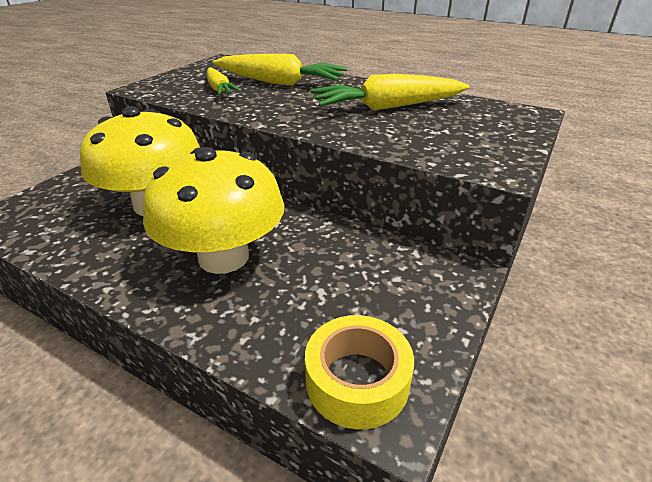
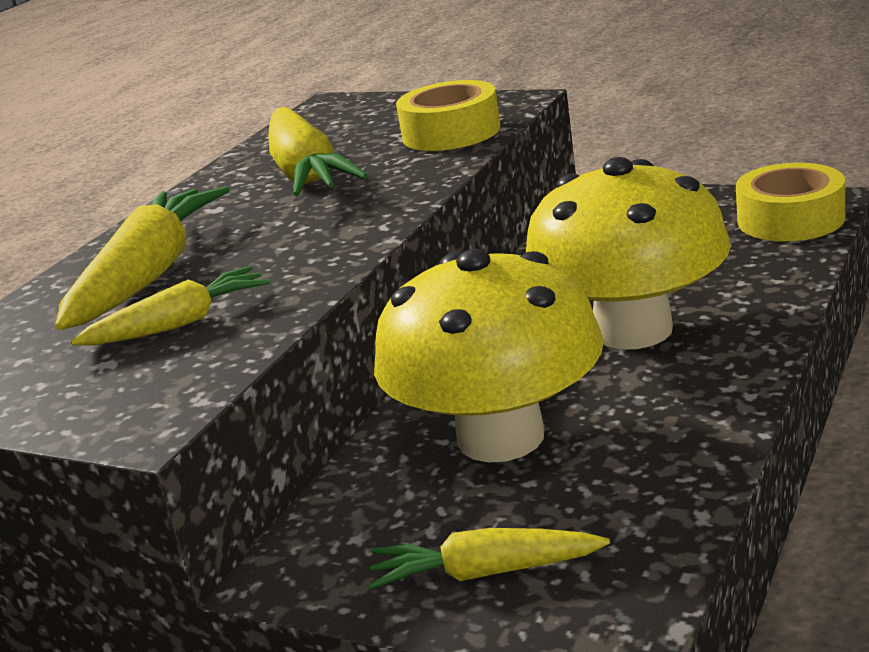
camera: 90 degrees left, 10 degrees down
(65, 194) = (485, 573): none -> yellow carrot
(432, 145) = (451, 133): none -> yellow tape

